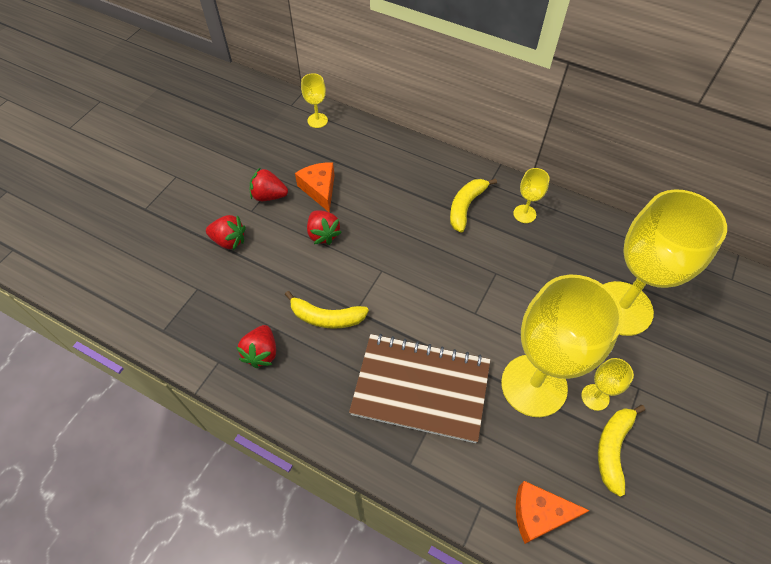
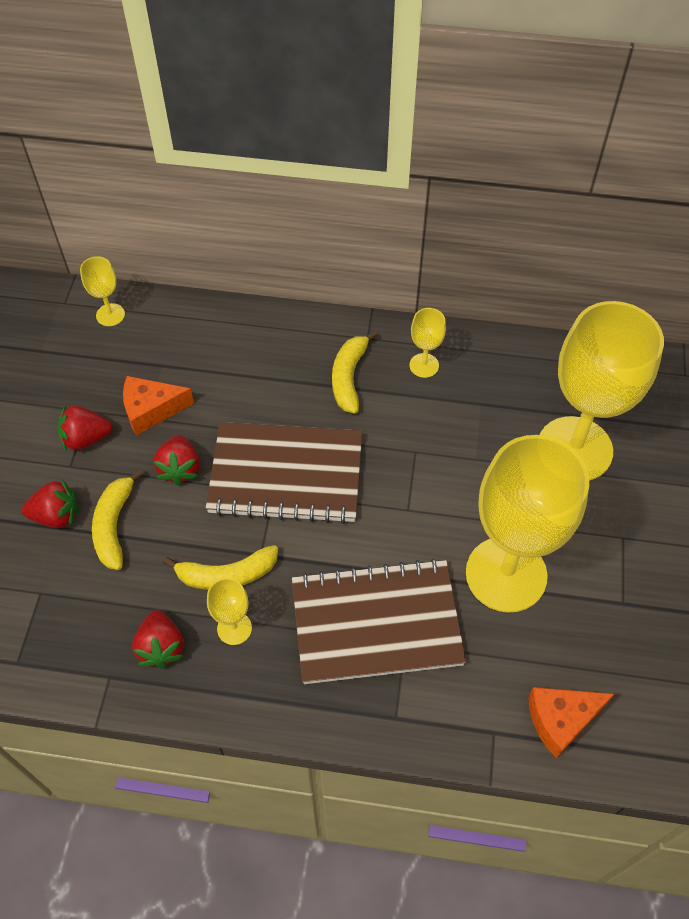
camera: 20 degrees left, 0 degrees up
(319, 189) = (151, 410): orange cheese -> orange cheese turned 60 degrees counterclockwise
(323, 234) = (180, 468): red strawberry -> red strawberry turned 45 degrees clockwise
(395, 261) = (286, 475): none -> brown notebook
(595, 397) = (578, 564): yellow goblet -> yellow goblet (234, 628)
(613, 448) = (616, 617): yellow banana -> yellow banana (114, 525)

